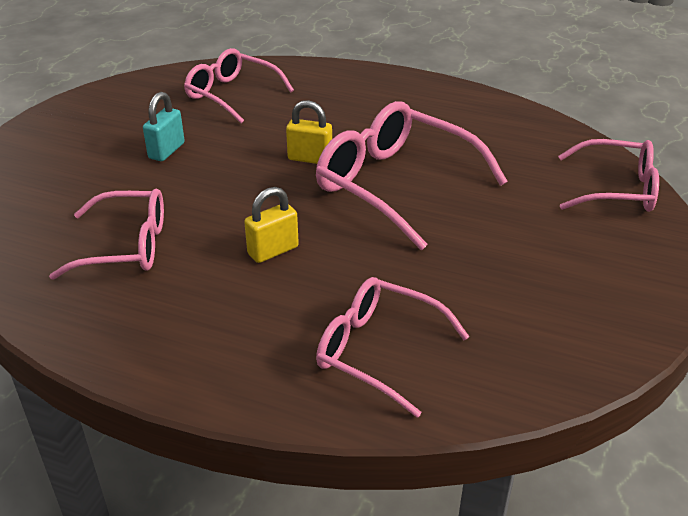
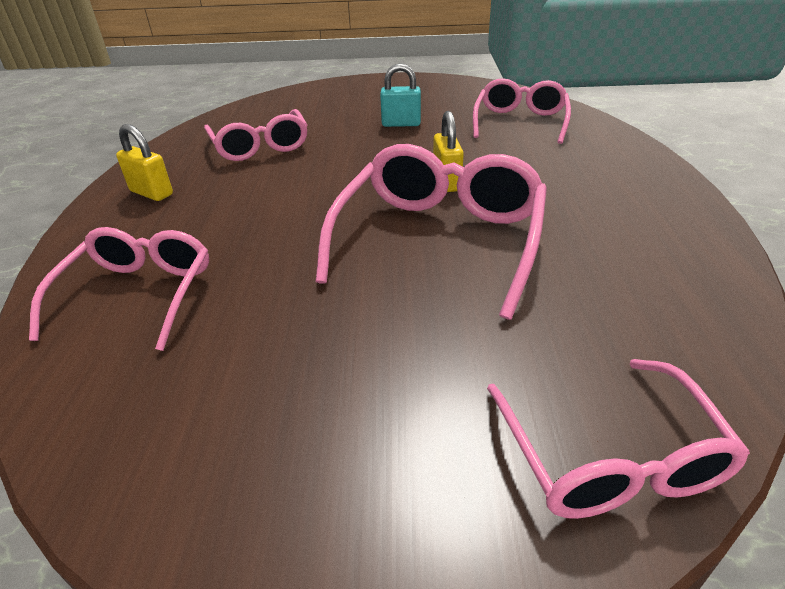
camera: 70 degrees right, 0 degrees up
(273, 251) = (281, 202): yellow padlock -> yellow padlock (152, 193)

